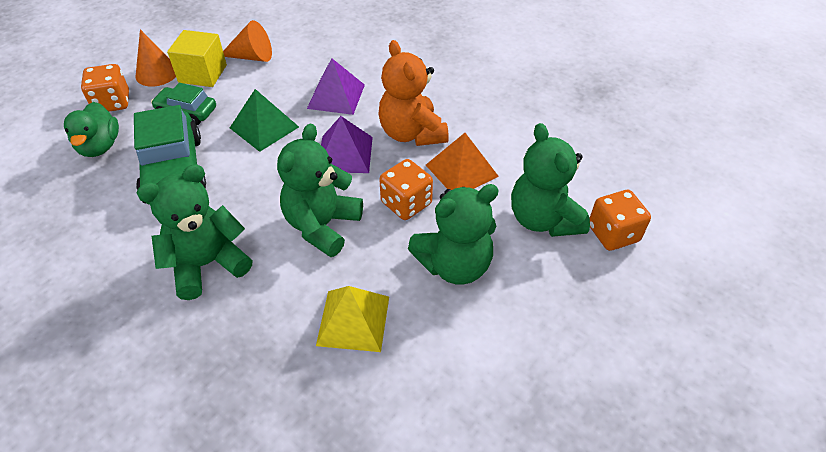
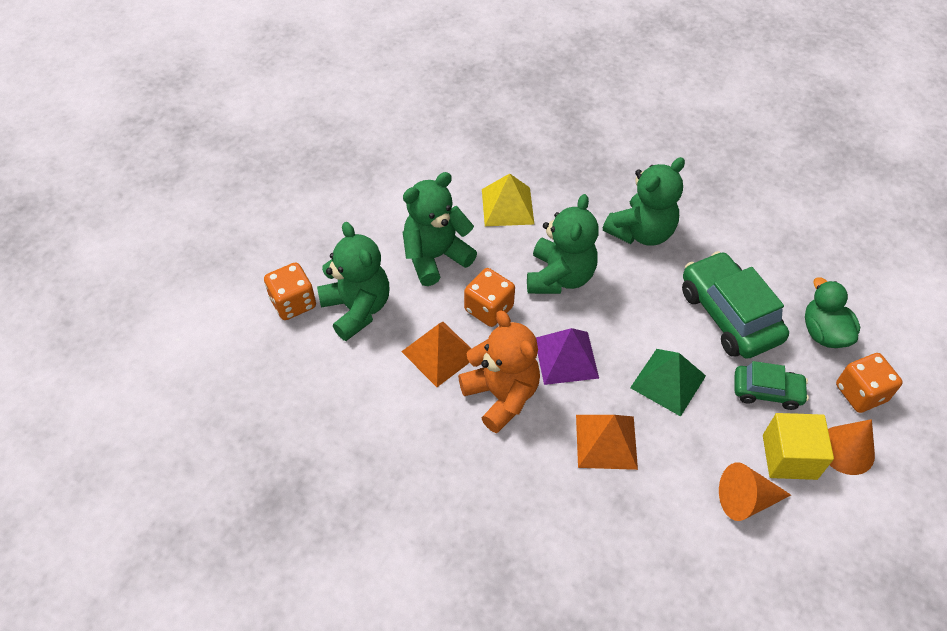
camera: 170 degrees right, 5 degrees up
(336, 96) = (606, 441): purple pyramid -> orange pyramid

